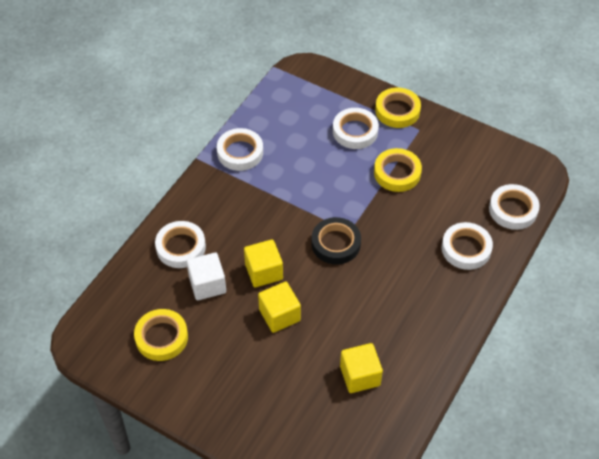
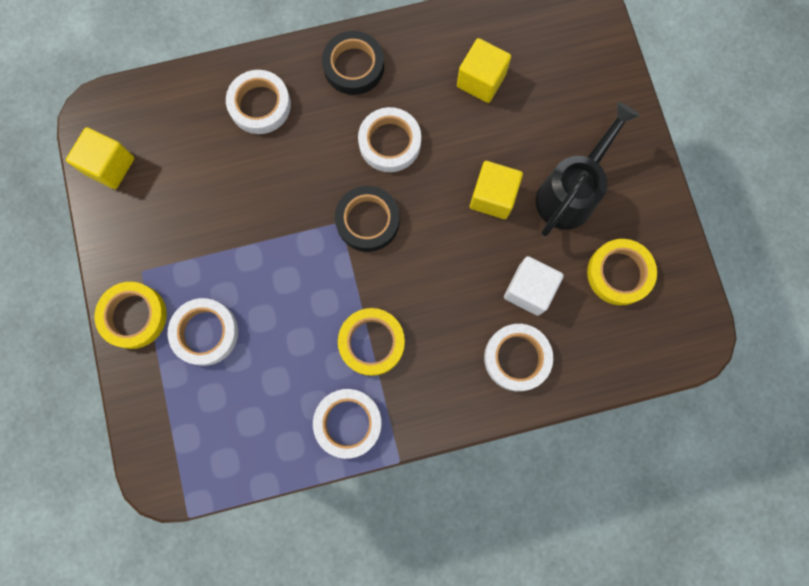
camera: 135 degrees left, 25 degrees up
(235, 357) = (570, 192): none -> black watering can
(264, 272) = (463, 254): yellow cube -> yellow cube (109, 166)
(397, 173) = (224, 241): yellow tape -> yellow tape (371, 342)
(443, 315) = (353, 66): none -> black tape
(513, 210) = (171, 101): white tape -> white tape (389, 142)

